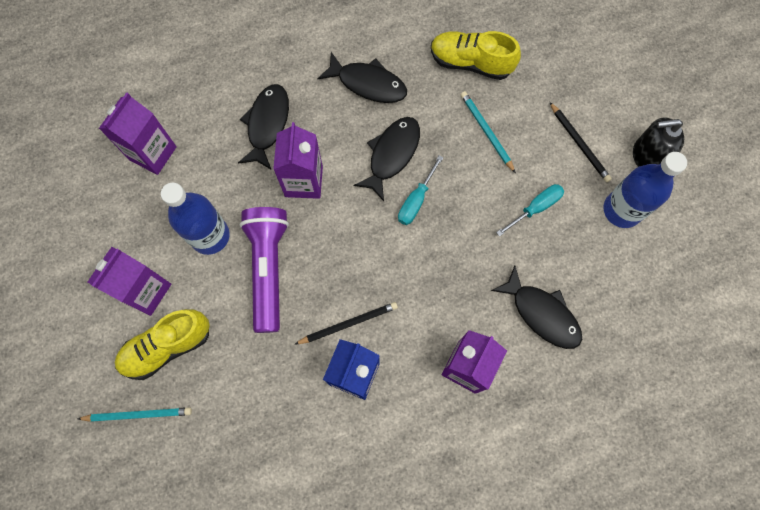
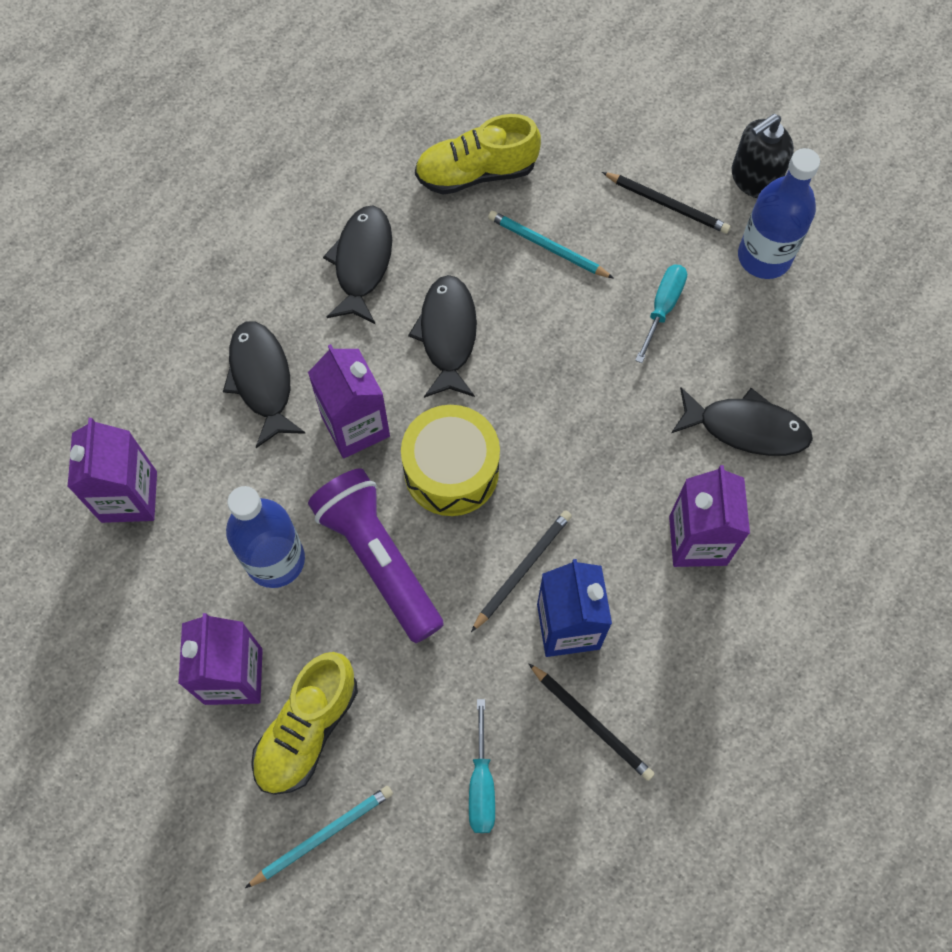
camera: 30 degrees left, 5 degrees down
(332, 442) = (592, 723): none -> black pencil
(343, 239) = (451, 471): none -> yellow drum
(368, 84) = (362, 263): black fish -> black fish turned 75 degrees counterclockwise
(416, 200) = (513, 374): turquoise screwdriver -> turquoise screwdriver (481, 783)

